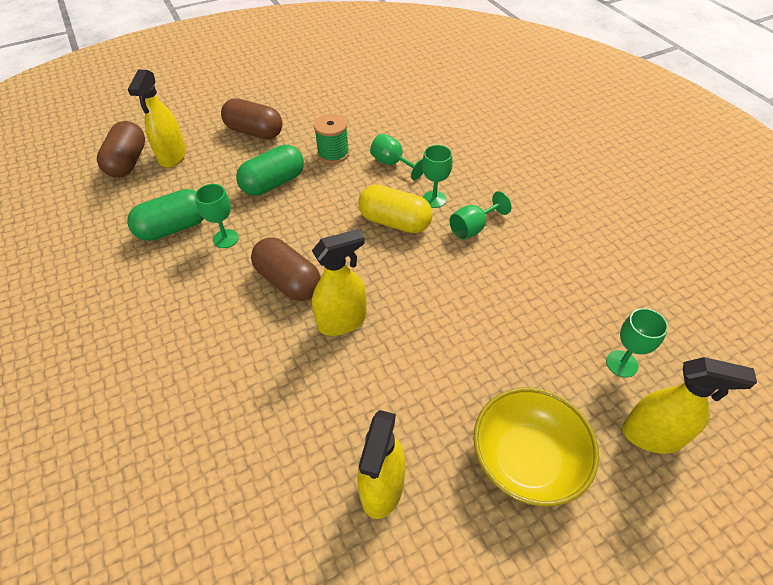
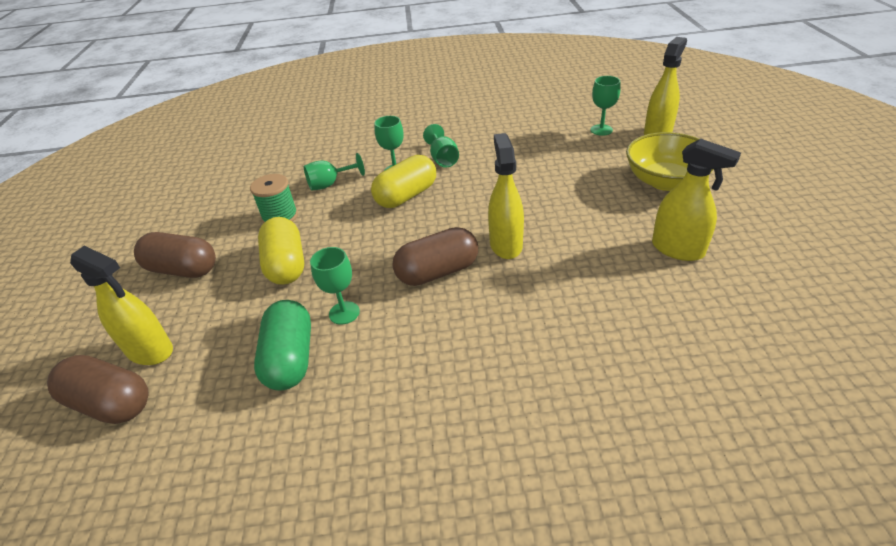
camera: 65 degrees left, 10 degrees down
(254, 132) = (183, 269): brown capsule -> brown capsule turned 60 degrees clockwise
(273, 183) = (286, 265): green capsule -> yellow capsule

